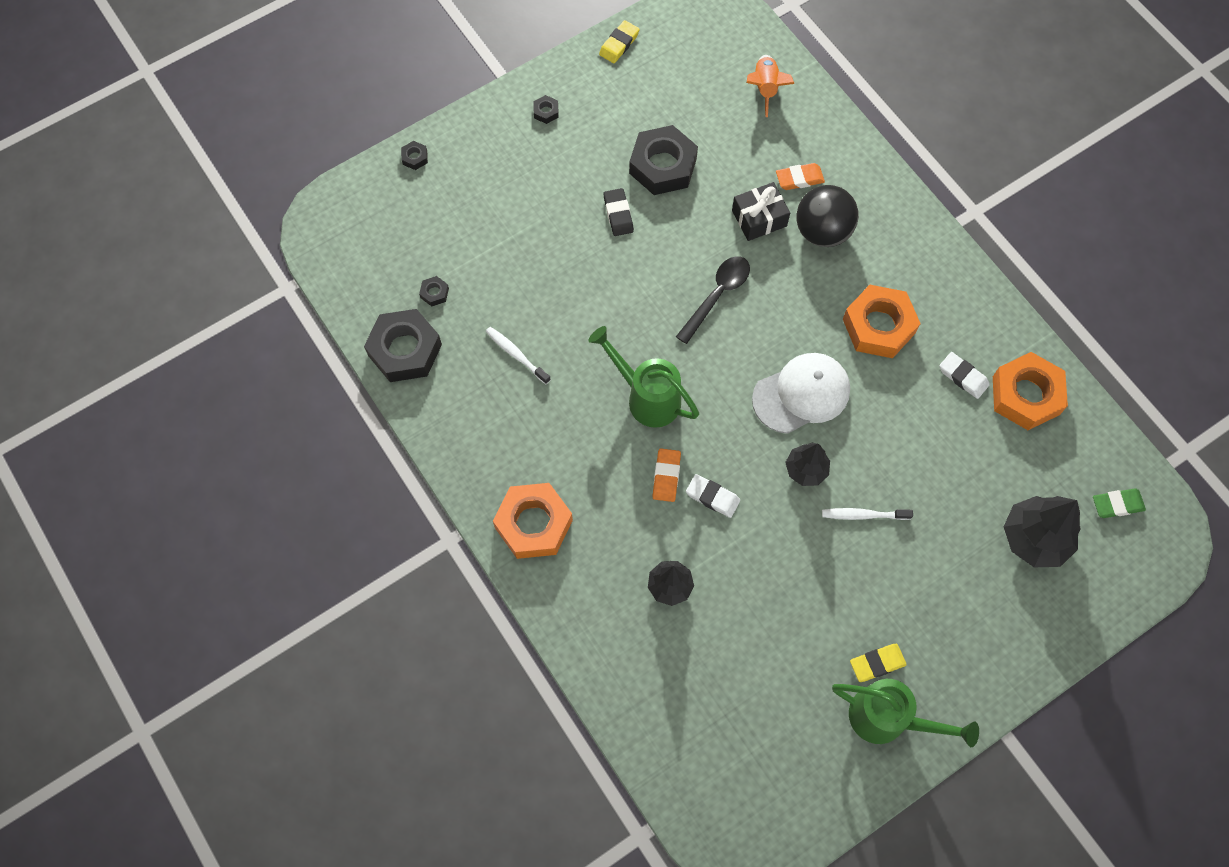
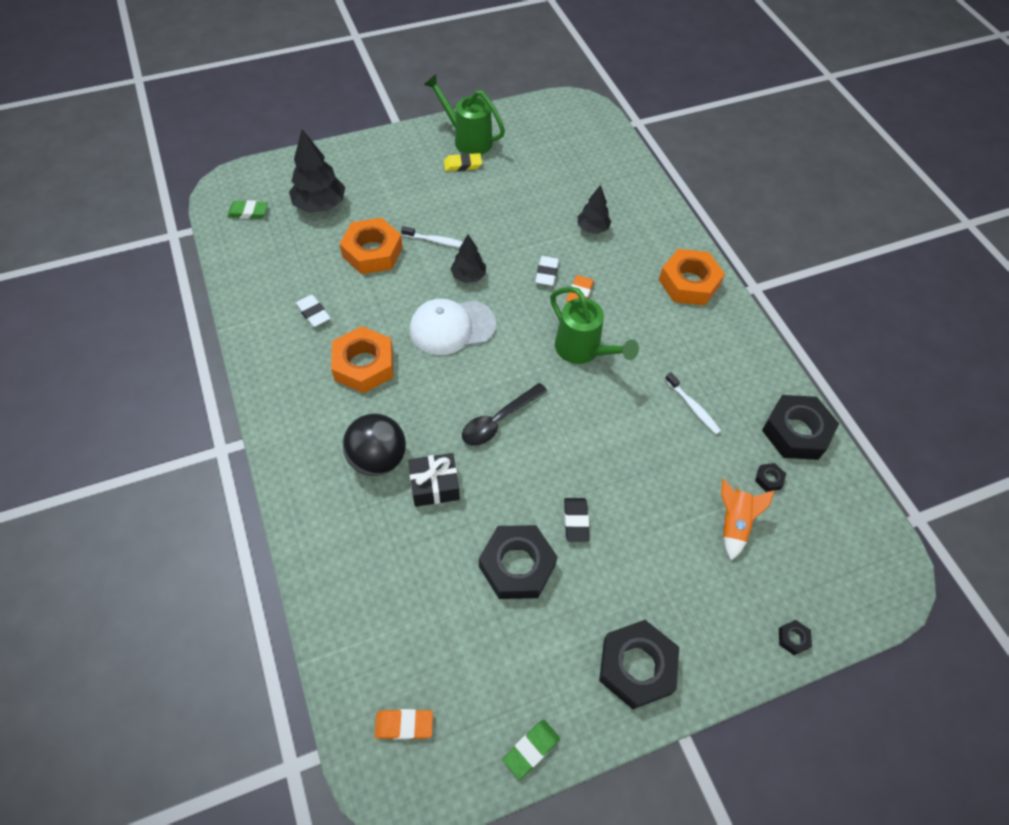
camera: 170 degrees left, 10 degrees down
(546, 112) = (636, 666): black nut -> black nut, size x2.44
(619, 44) = (531, 749): yellow eraser -> green eraser
(712, 497) = (547, 273): white eraser -> white eraser turned 60 degrees clockwise
(765, 88) = (373, 639): orange rocket -> orange rocket (733, 524)
(799, 179) = (378, 518): orange eraser -> orange eraser (404, 725)
(1026, 395) = (270, 290): orange nut -> orange nut (372, 252)

